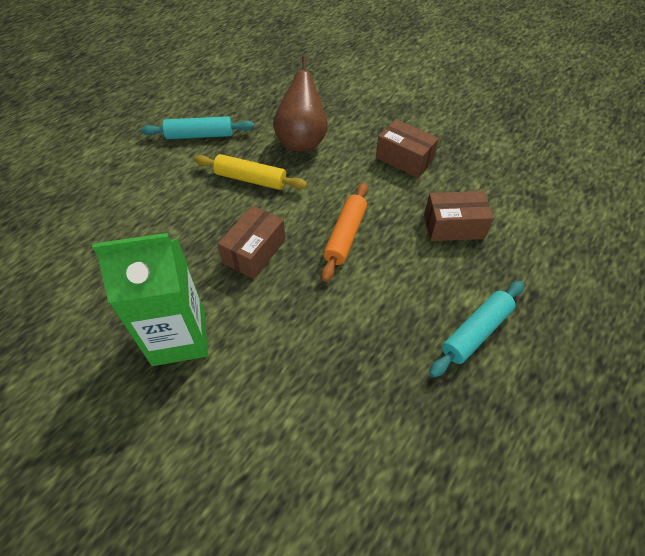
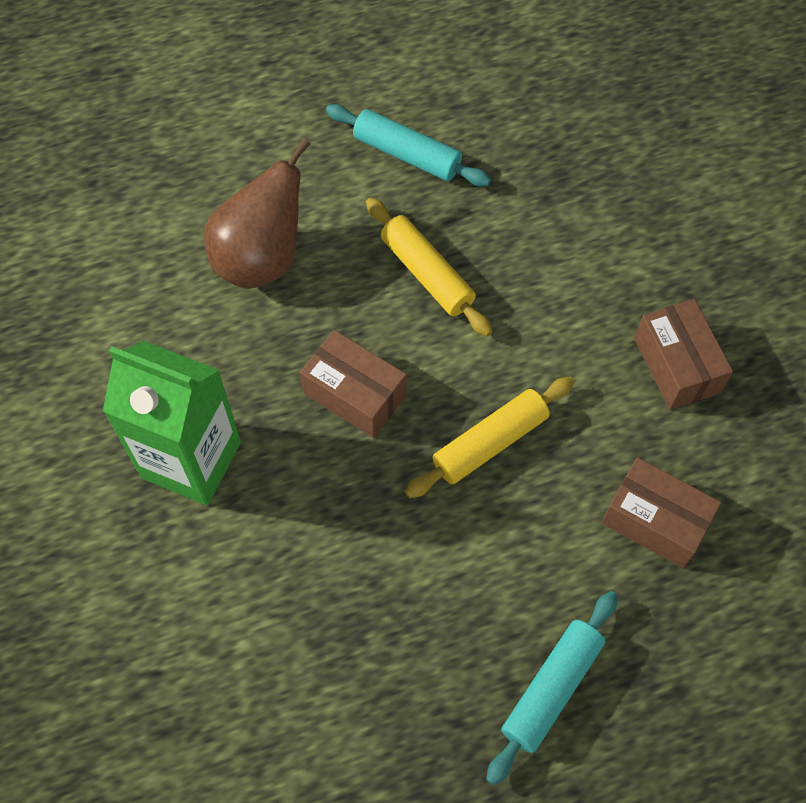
camera: 35 degrees right, 10 degrees up
(254, 251) = (355, 394): brown box -> brown box turned 60 degrees clockwise
(301, 141) = (545, 246): brown pear -> brown pear (261, 259)
(345, 236) = (490, 443): orange rolling pin -> yellow rolling pin
(475, 332) = (551, 688): turquoise rolling pin -> turquoise rolling pin turned 45 degrees counterclockwise

